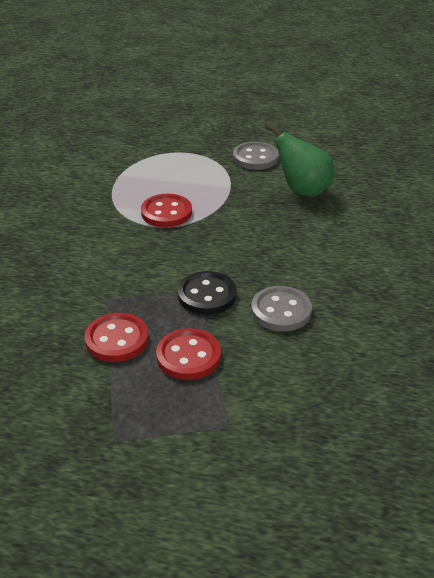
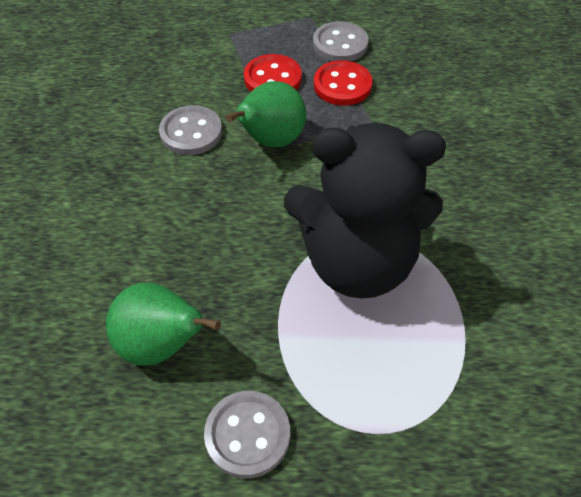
camera: 170 degrees right, 15 degrees up
(95, 390) = (340, 44): none -> grey button
(166, 213) = (357, 262): red button -> black teddy bear
(207, 295) = (270, 141): black button -> green pear

